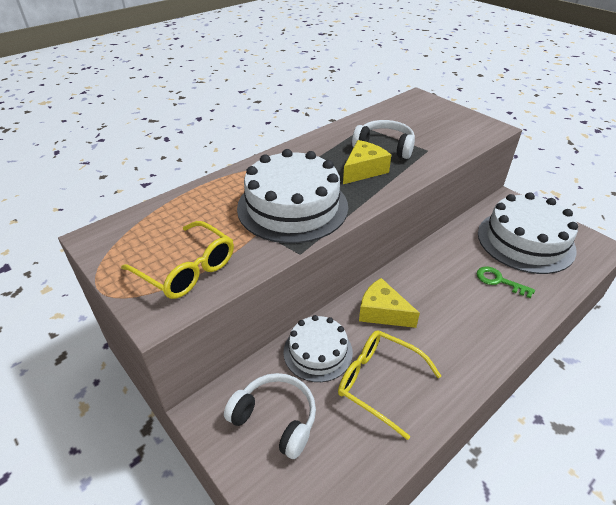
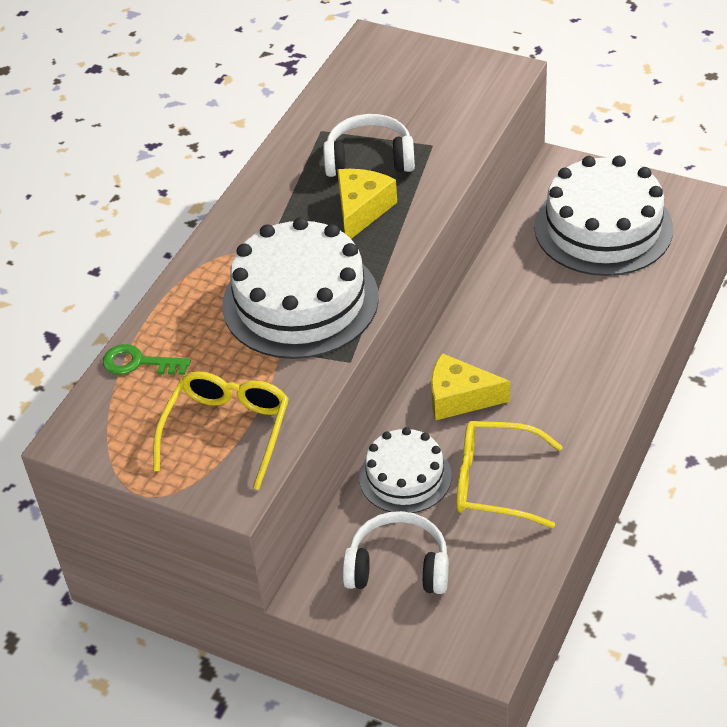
camera: 20 degrees left, 5 degrees up
(187, 269) = (227, 431): yellow glasses -> yellow glasses turned 90 degrees counterclockwise
(499, 281) = (588, 300): green key -> green key (139, 363)

